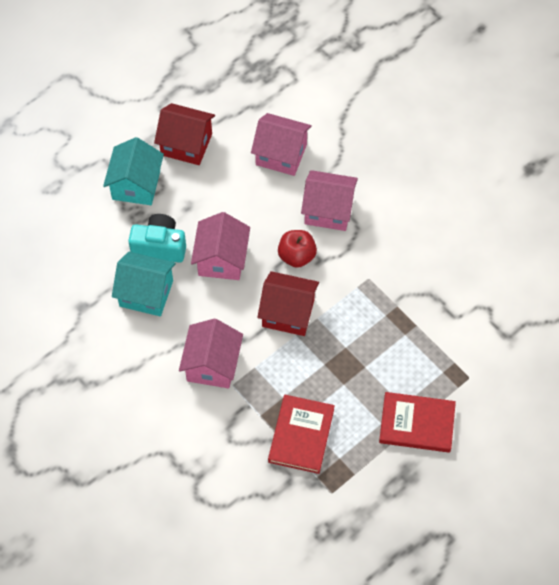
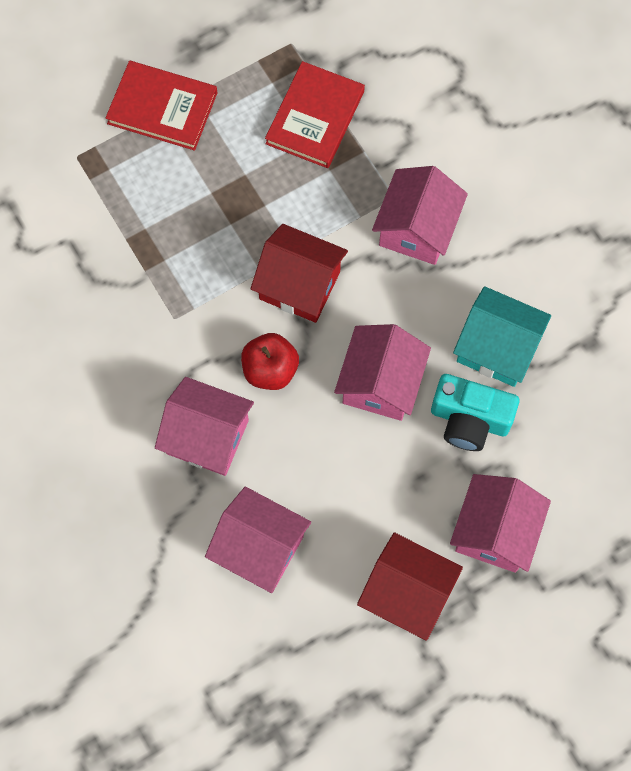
camera: 170 degrees left, 10 degrees up
(136, 185) = (495, 531): turquoise house -> pink house

